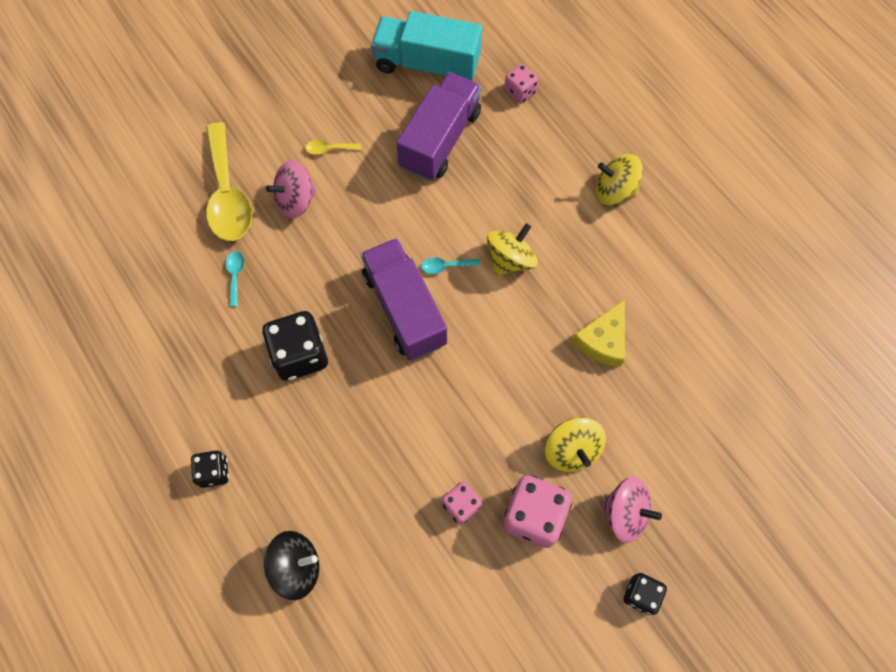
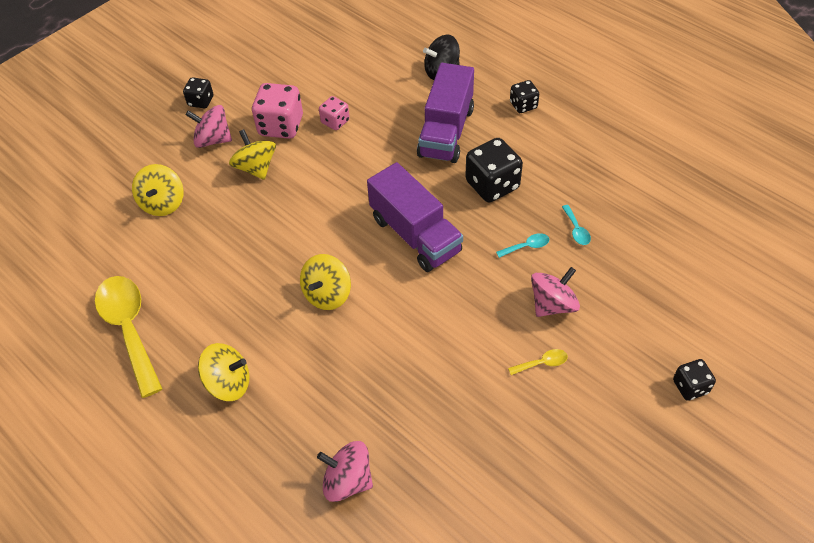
camera: 170 degrees right, 15 degrees down
(214, 104) = (690, 387): none -> black dice
(228, 194) = (622, 296): yellow spoon -> yellow spoon (129, 329)
(427, 64) = (468, 494): turquoise truck -> none
(440, 140) = (426, 399): purple truck -> purple truck (446, 132)
(445, 266) = (387, 276): turquoise spoon -> turquoise spoon (526, 246)
(520, 92) = (348, 480): pink dice -> pink spinning top
(602, 340) = (234, 246): yellow cheese -> none
(686, 421) = (163, 203): none -> yellow spinning top

